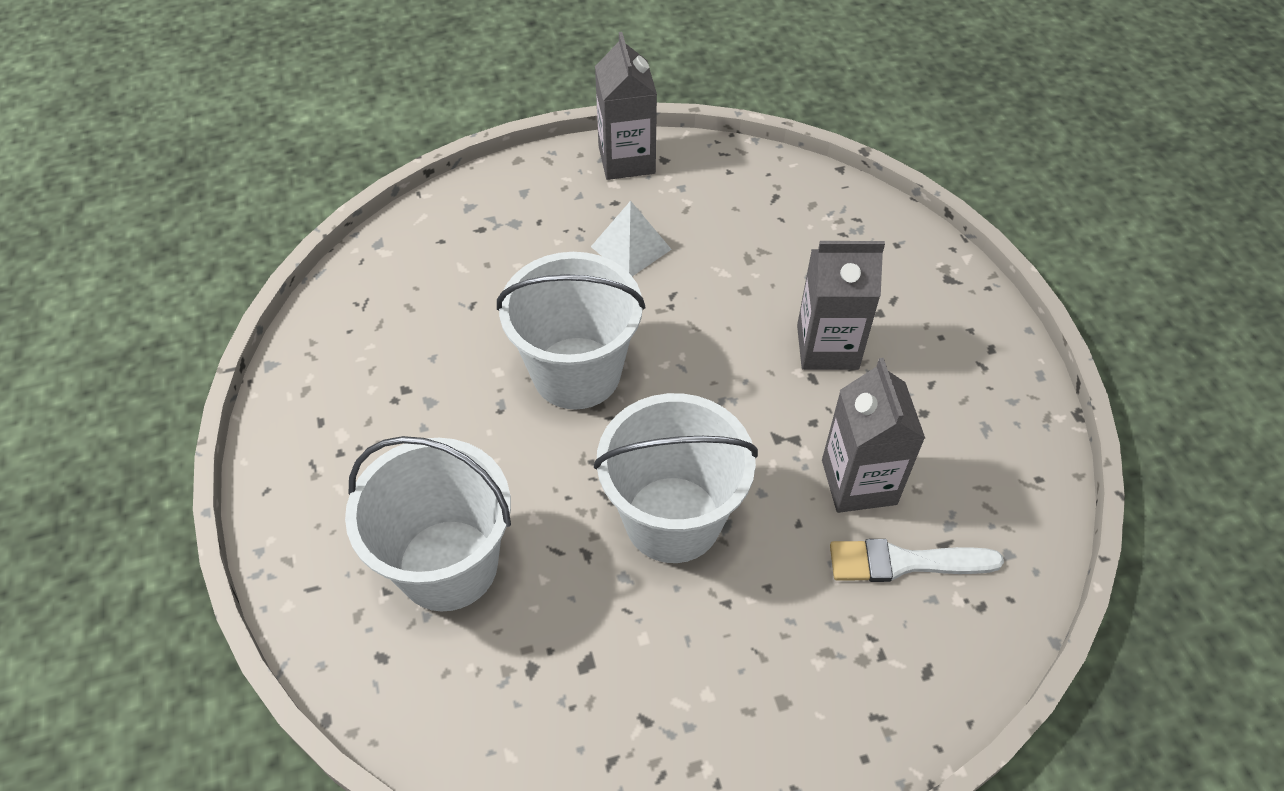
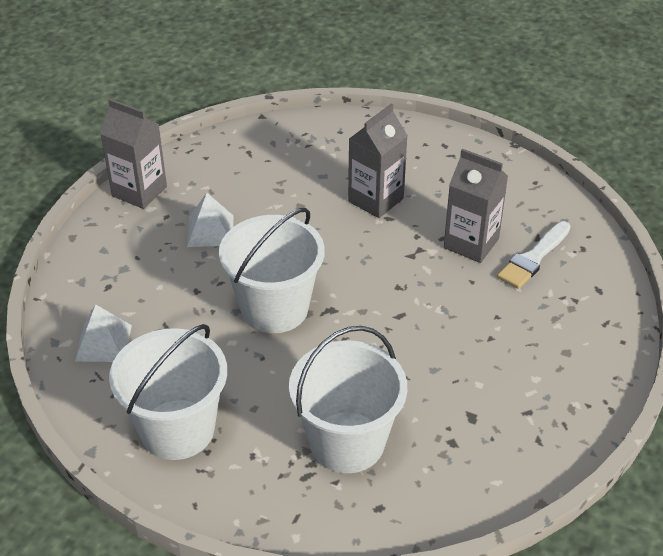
camera: 50 degrees left, 10 degrees down
(407, 277) = (103, 343): none -> white pyramid
(672, 519) = (418, 327): white bucket -> white bucket (177, 429)

